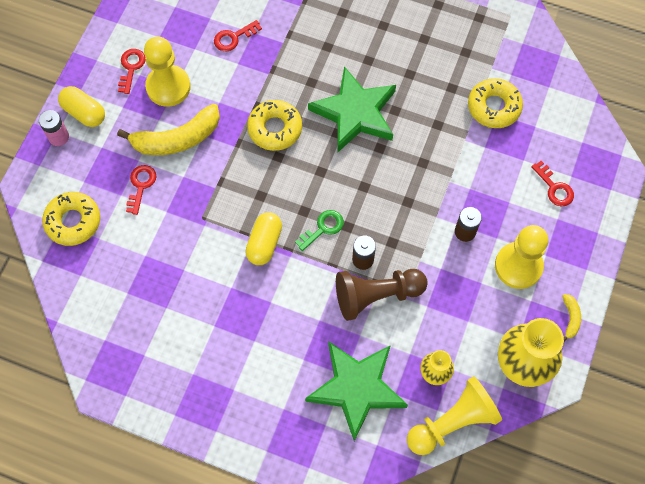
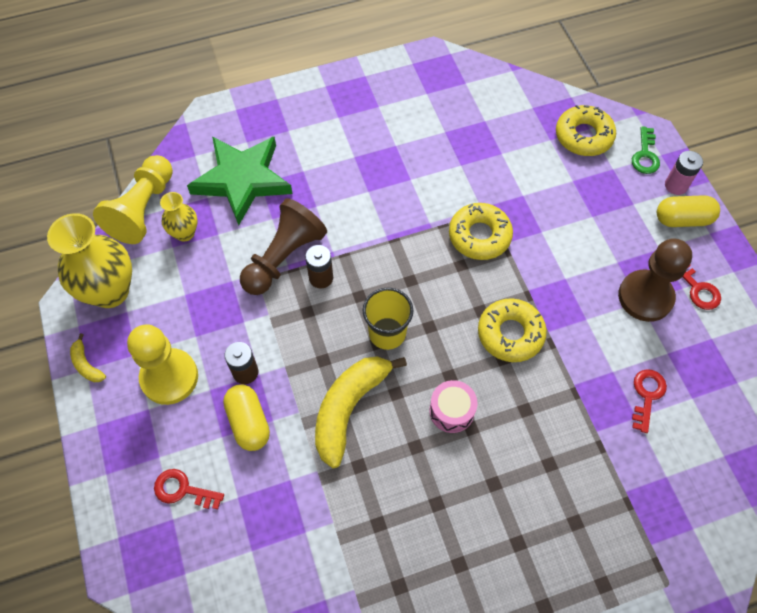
camera: 140 degrees right, 5 degrees down
(141, 185) = (566, 199): red key -> none
(168, 87) = (645, 297): yellow pawn -> brown pawn
(177, 139) = (583, 257): yellow banana -> yellow banana (349, 408)
(264, 243) = (417, 229): yellow capsule -> yellow capsule (249, 422)
(323, 228) = (380, 278): green key -> green key (645, 155)
(352, 188) = (387, 333): none -> yellow cup
(355, 113) = (451, 411): green star -> pink drum
(494, 107) = (314, 537): yellow donut -> yellow donut (479, 236)

